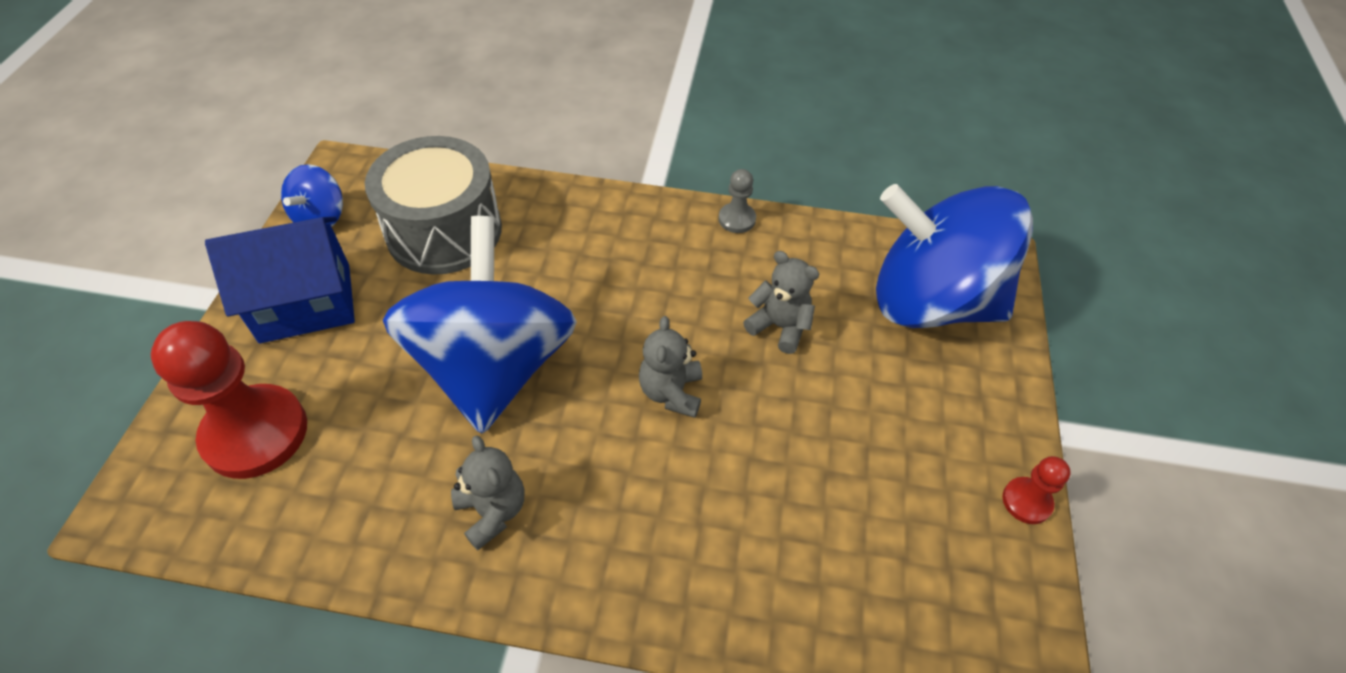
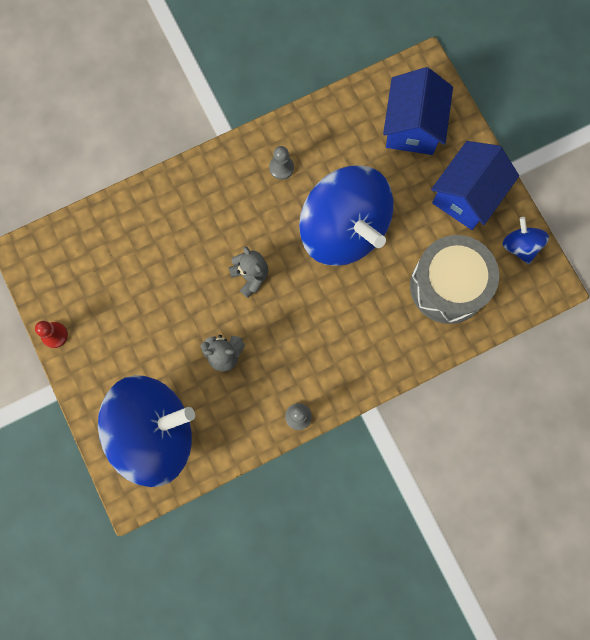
camera: 145 degrees right, 25 degrees up
(255, 433) = (412, 126): red pawn -> blue house
(492, 511) = (281, 167): grey teddy bear -> grey pawn

